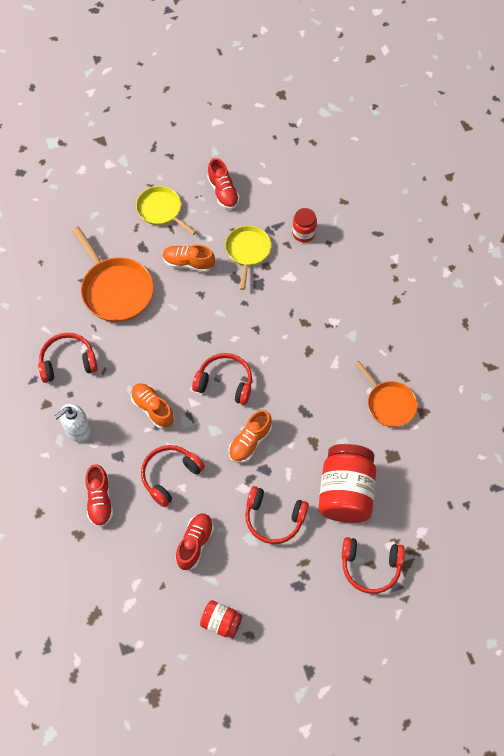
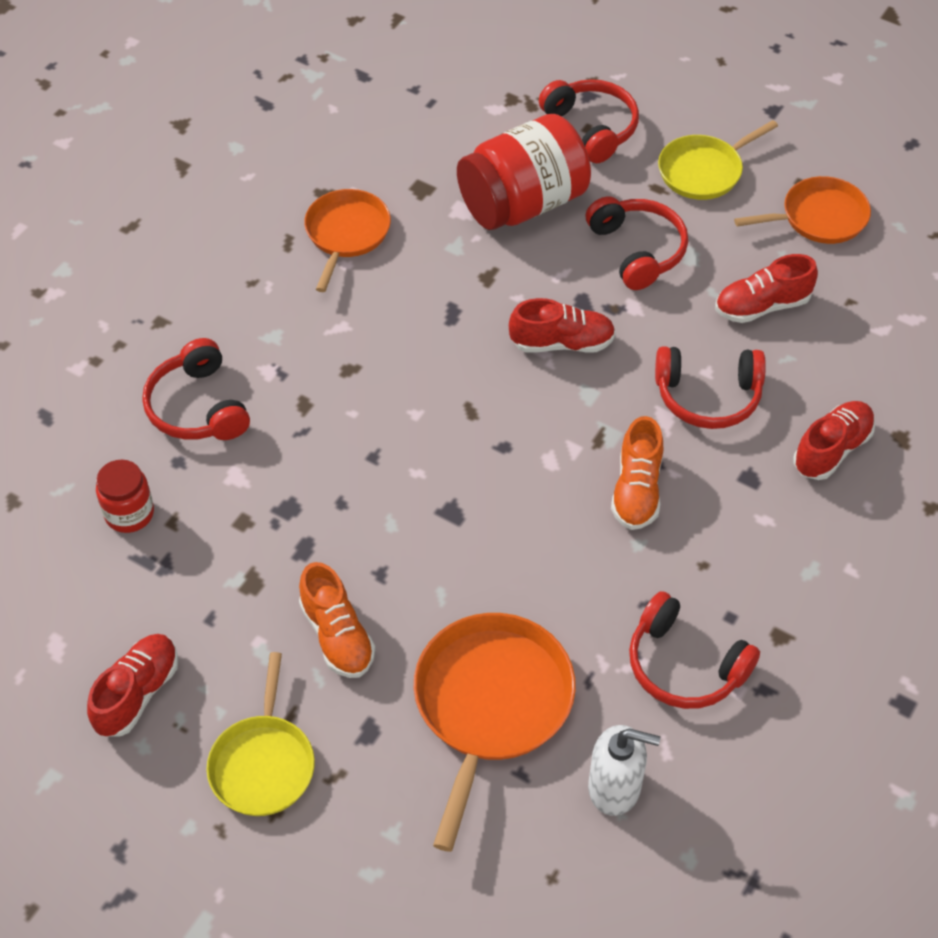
camera: 130 degrees left, 10 degrees down
(77, 430) = (771, 559): white soap dispenser -> white soap dispenser (615, 787)
(221, 622) = (819, 217): red jar -> orange pan
(225, 383) = (503, 433): red headphones -> red headphones (198, 407)
(247, 251) = (236, 567): yellow pan -> yellow pan (703, 171)
(250, 442) = (562, 343): orange shoe -> red shoe

